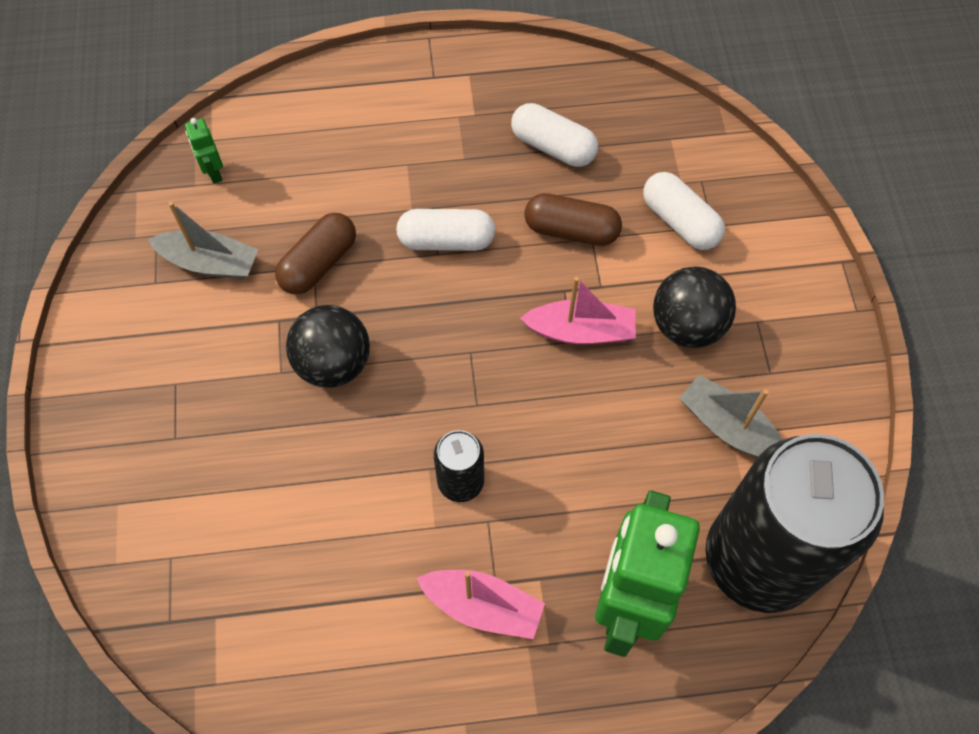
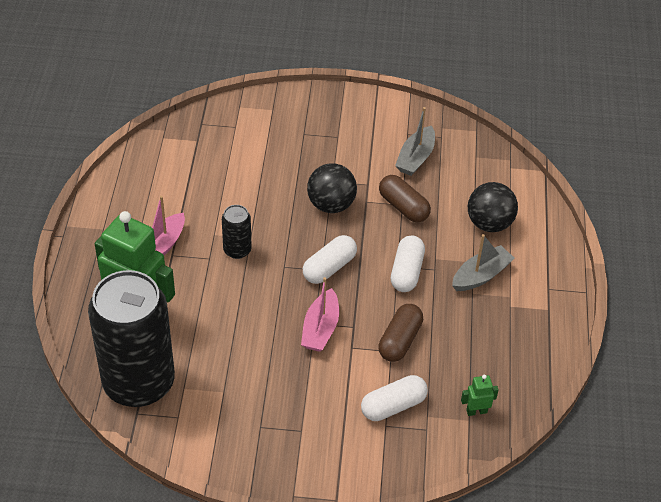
camera: 100 degrees right, 15 degrees down
(213, 172) = (483, 166): green robot -> green robot (476, 411)
(553, 146) = (473, 345): white capsule -> white capsule (329, 268)
(687, 325) = (309, 388): black ball -> black ball (489, 223)
(728, 427) = (229, 391): grey boat -> grey boat (481, 275)

